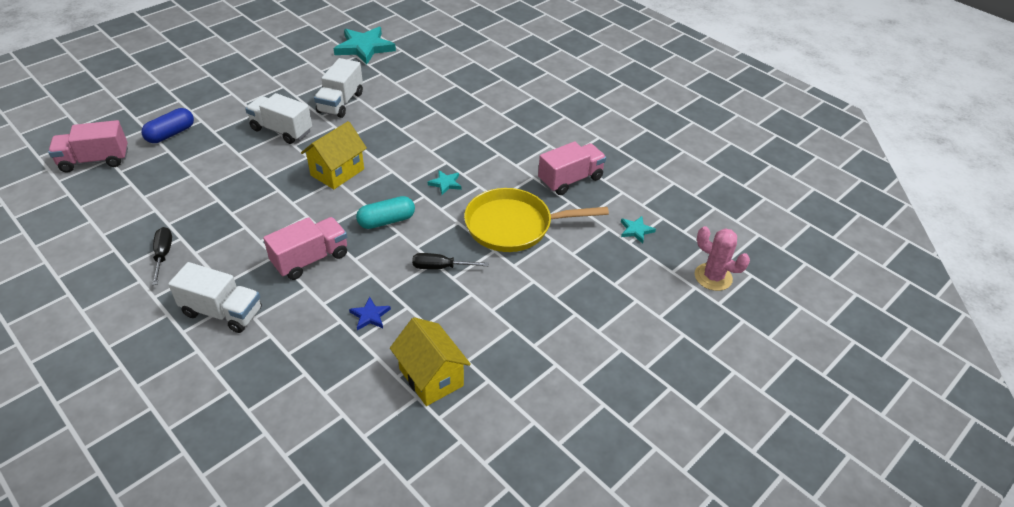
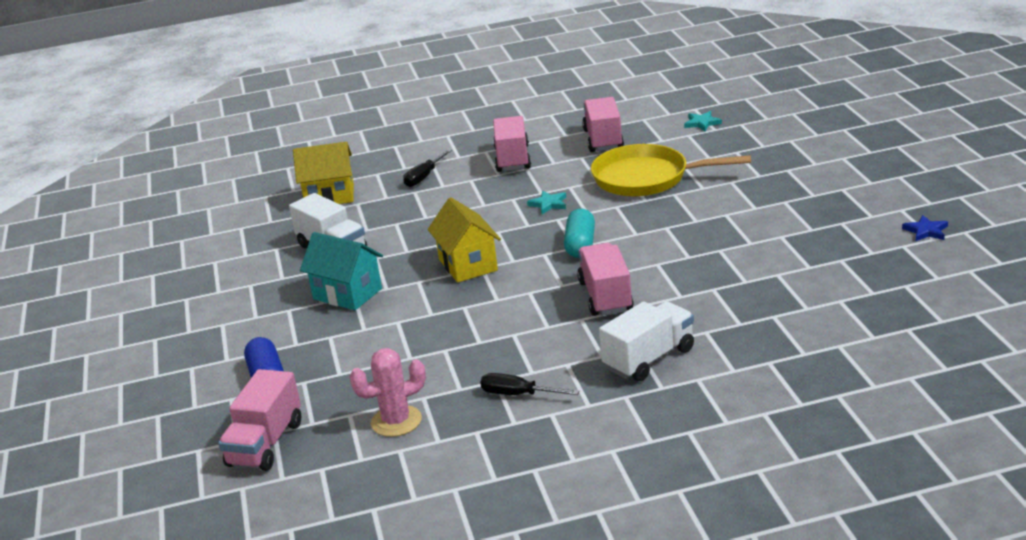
camera: 55 degrees left, 15 degrees down
(281, 130) = (347, 294): white truck -> turquoise house
(364, 48) = (229, 219): turquoise star -> none
(370, 315) = (717, 271): blue star -> blue star (926, 231)
(431, 377) = (821, 249): yellow house -> yellow house (330, 196)
(440, 267) = (676, 225): black screwdriver -> black screwdriver (424, 177)
(511, 141) = (512, 159): none -> pink truck
(514, 226) = (647, 178): yellow pan -> yellow pan turned 75 degrees clockwise
(713, 277) = (786, 103): pink cactus -> pink cactus (396, 421)

